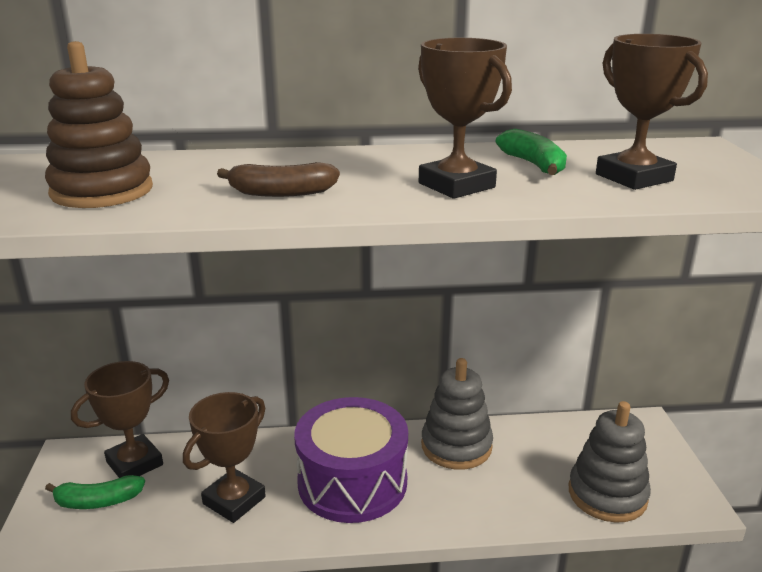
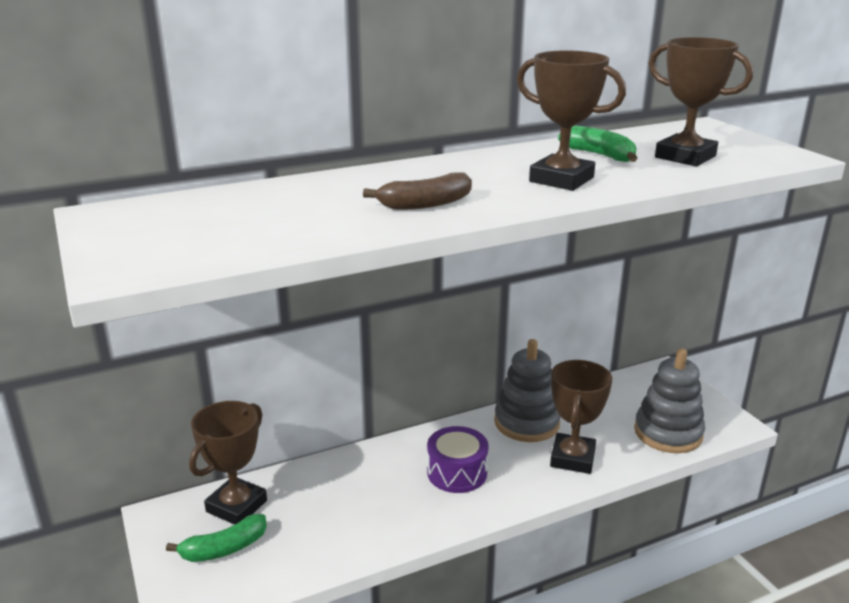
camera: 20 degrees left, 0 degrees up
(102, 191) = (256, 224): brown stacking toy -> none
(234, 500) = (359, 514): brown trophy -> brown trophy (572, 458)
(352, 482) = (457, 472): purple drum -> purple drum, size x0.58

